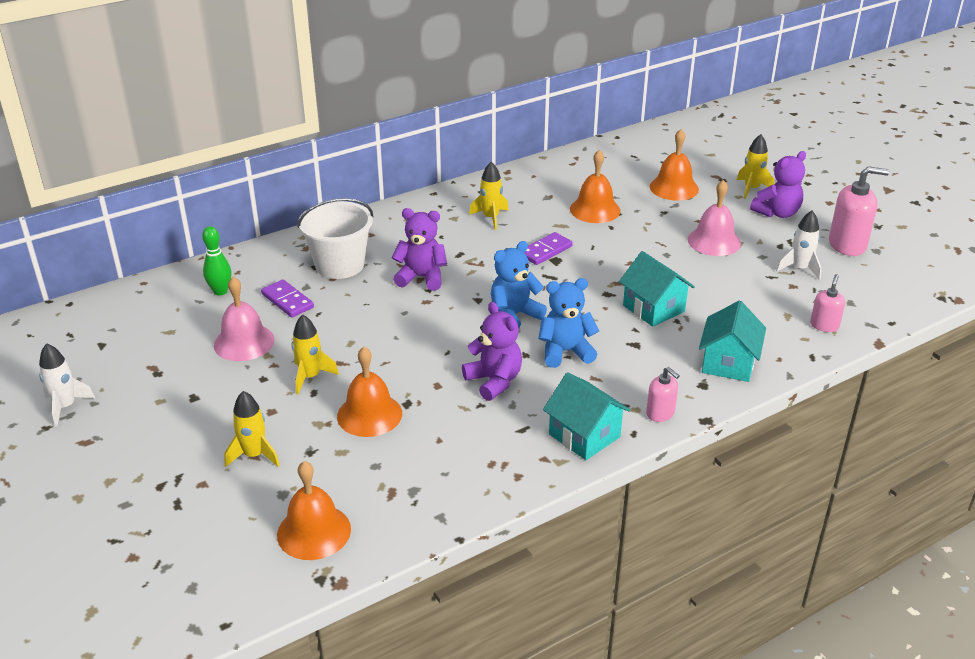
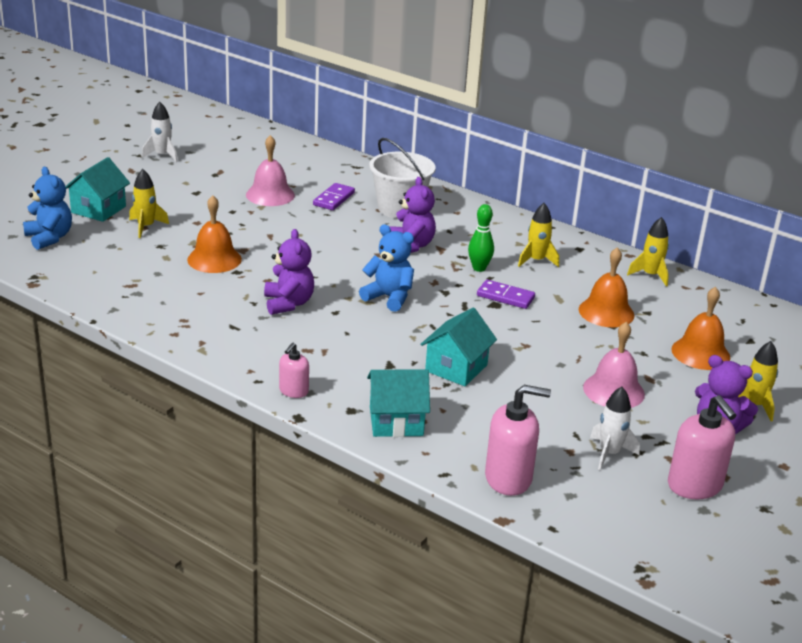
camera: 65 degrees right, 5 degrees down
(220, 291) = (326, 172): green bowling pin -> green bowling pin (479, 268)
(310, 377) = (245, 228): yellow rocket -> yellow rocket (650, 275)
(314, 531) = (78, 264): orange bell -> none
(494, 381) = (288, 303): purple teddy bear -> purple teddy bear turned 45 degrees counterclockwise
(565, 352) = (352, 331): blue teddy bear -> blue teddy bear (49, 238)
(584, 435) = (241, 356): turquoise house -> turquoise house (98, 209)
(824, 325) = (508, 478): pink soap dispenser -> pink soap dispenser, size x1.77

